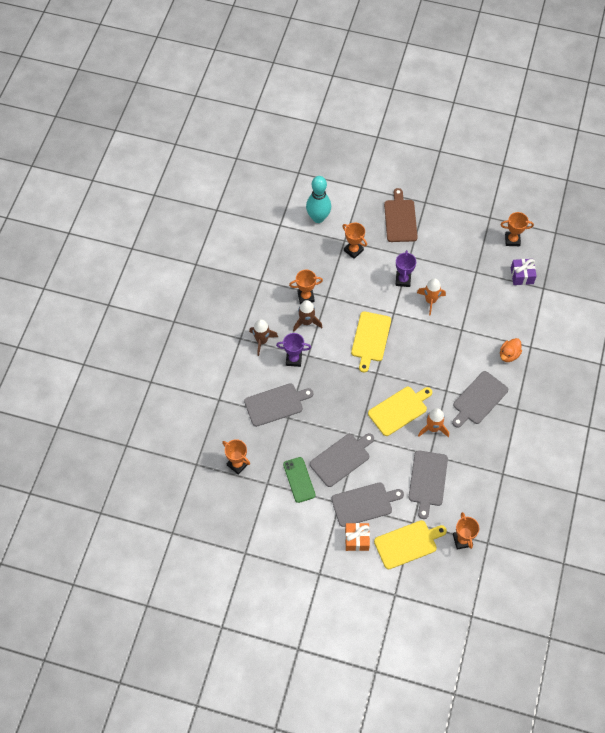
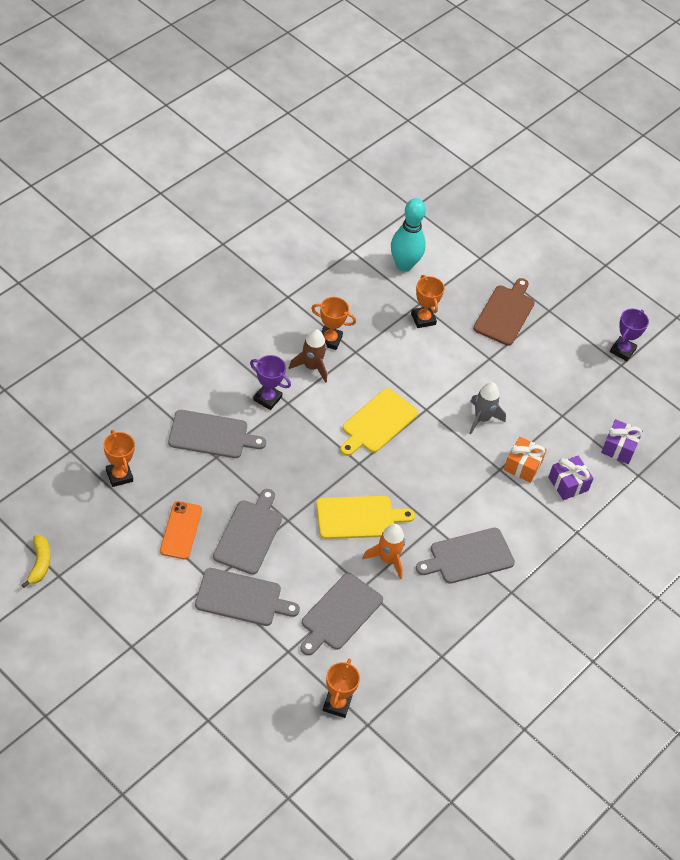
camera: 20 degrees right, 10 degrees down
(228, 552) = (39, 564): none -> yellow banana
(262, 341) = (243, 360): brown rocket -> none
(299, 480) = (181, 530): green phone -> orange phone
(341, 458) = (249, 534): grey cutting board -> grey cutting board turned 60 degrees counterclockwise
(357, 539) = (204, 633): orange gift -> orange gift (522, 466)
(403, 280) = (462, 380): purple trophy -> purple trophy (622, 350)
(407, 544) = (264, 671): yellow cutting board -> none
(430, 301) = (482, 418): orange rocket -> grey rocket
(507, 317) = (568, 484): none -> purple gift
(508, 355) = (541, 527): orange duck -> none
(512, 240) = (633, 403): orange trophy -> none

